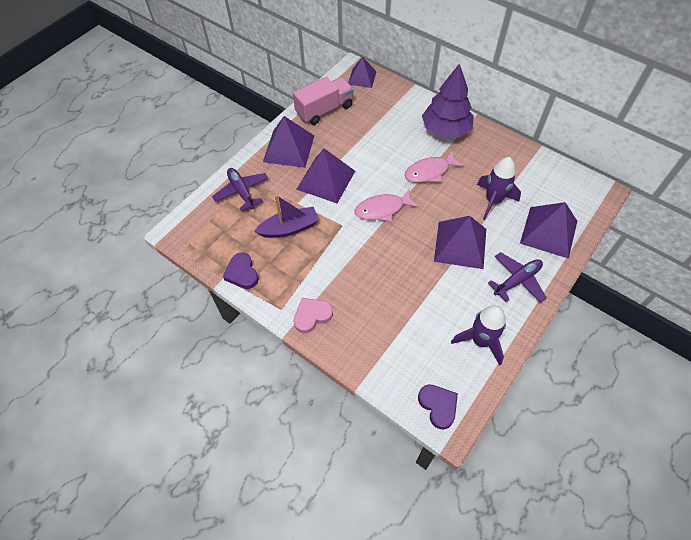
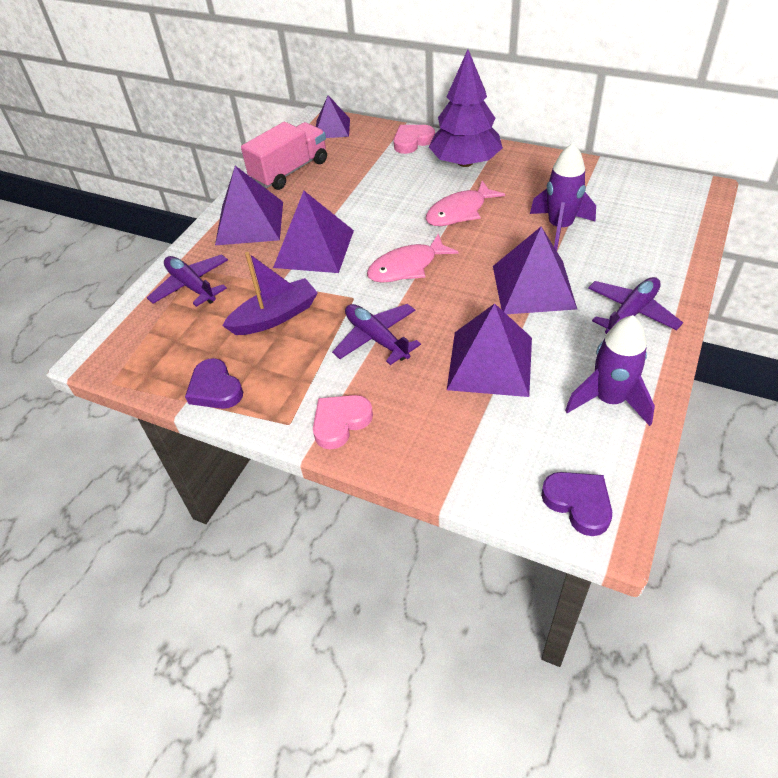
camera: 10 degrees left, 10 degrees down
(349, 260) = (376, 339): none -> purple plane
(414, 102) = (412, 141): none -> pink heart
(548, 232) = (650, 248): purple pyramid -> purple pyramid (490, 363)

